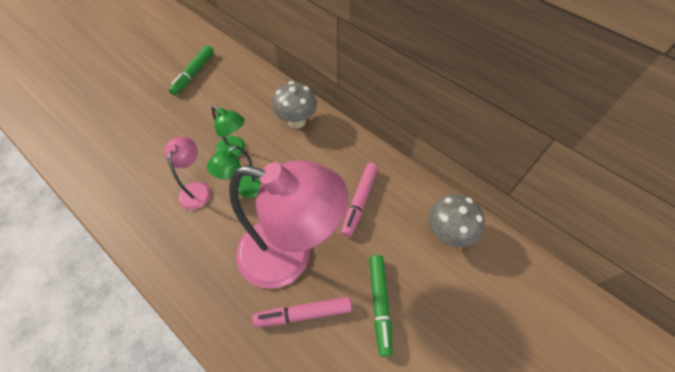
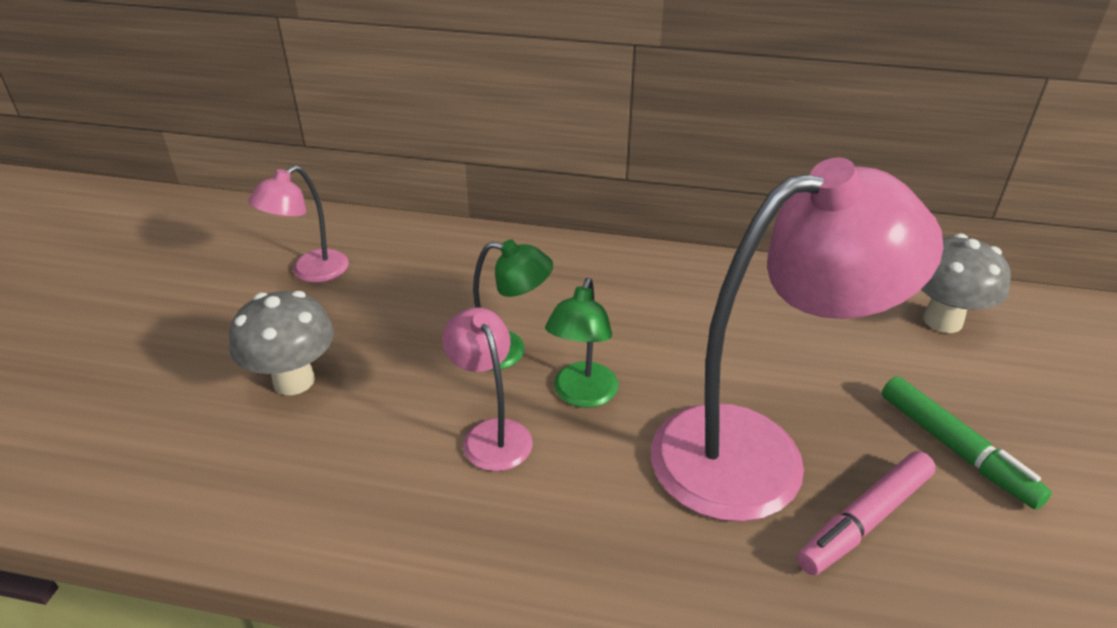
camera: 30 degrees left, 20 degrees down
(194, 74) = (310, 272): green marker -> pink lamp
(297, 121) = (573, 272): grey mushroom -> grey mushroom (294, 380)
(359, 201) = (783, 334): pink marker -> none

